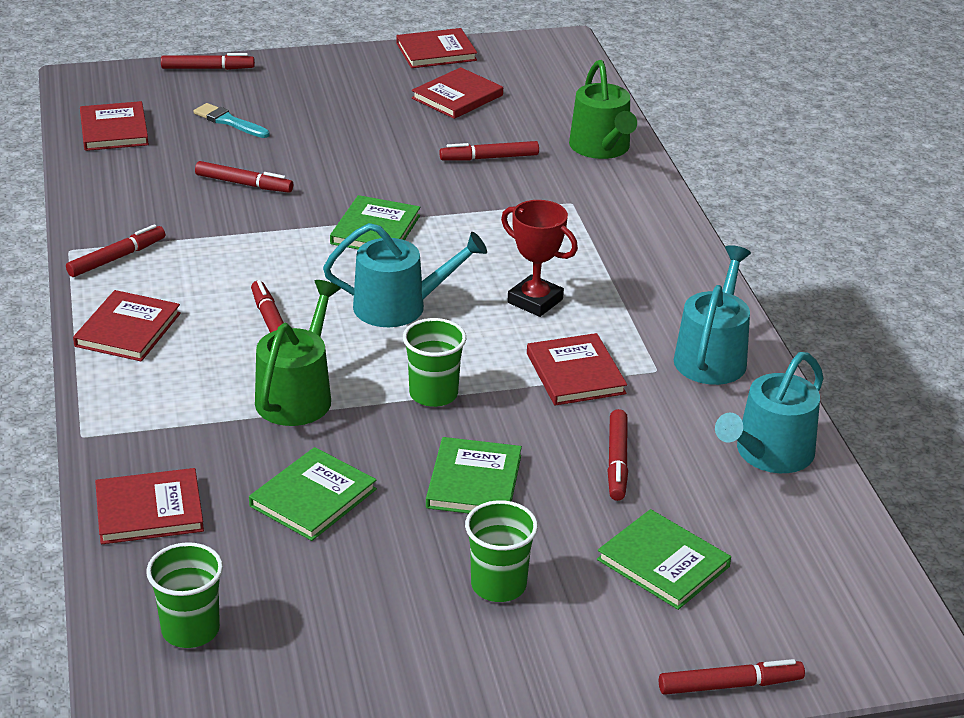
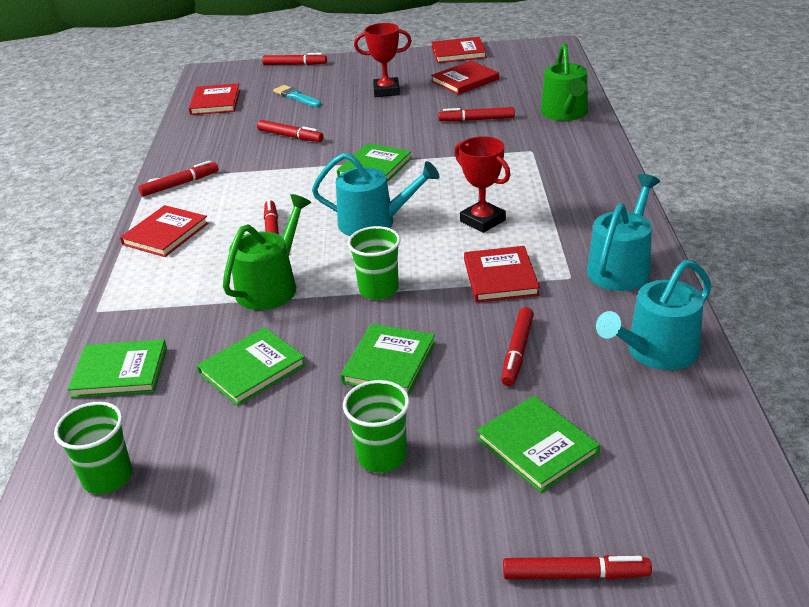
camera: 15 degrees right, 0 degrees up
(149, 510) = (120, 372): red book -> green book
(354, 113) = (386, 91): none -> red trophy

